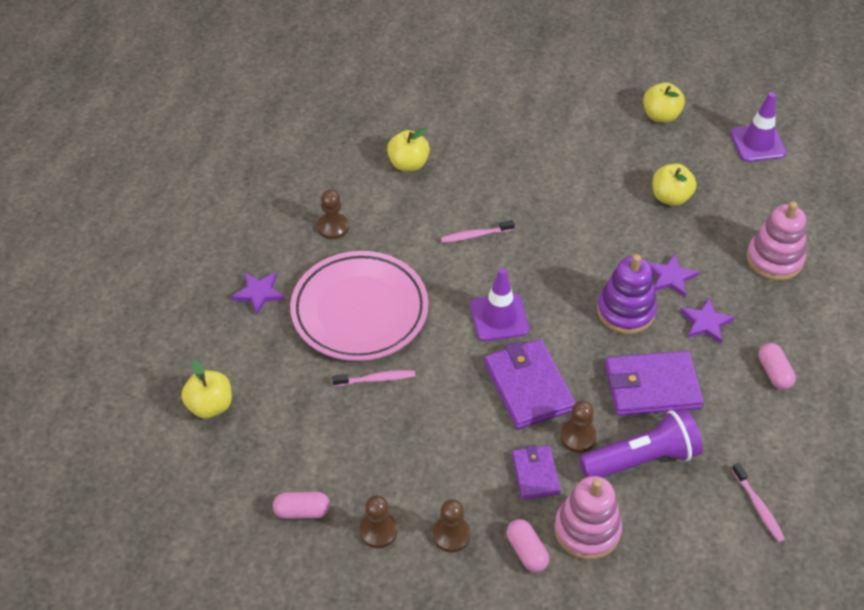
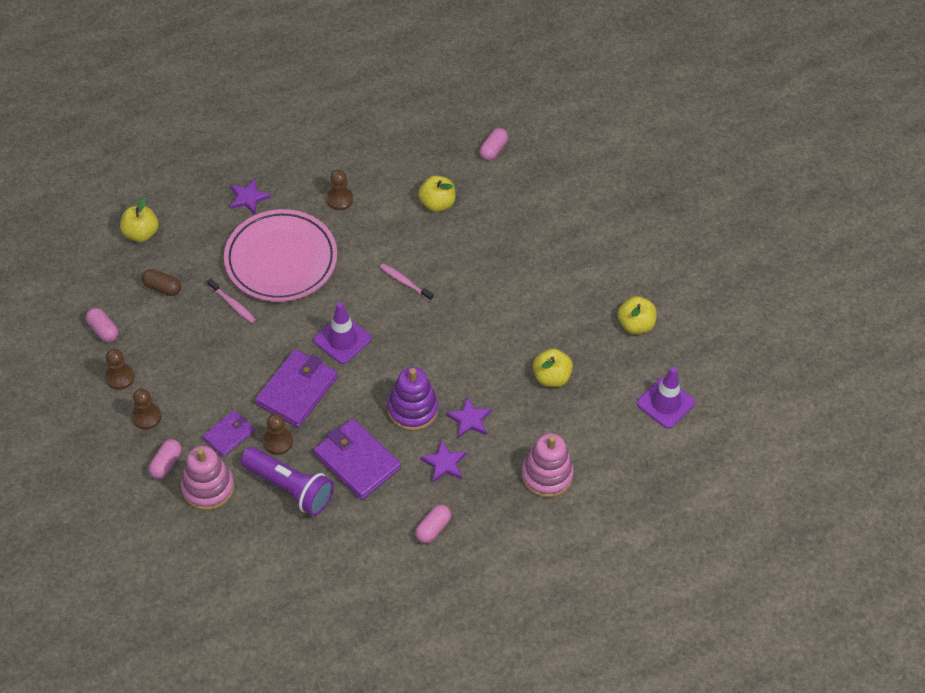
camera: 50 degrees right, 5 degrees up
(298, 426) = (162, 288): none -> brown capsule
(388, 96) = (493, 150): none -> pink capsule
(758, 507) = (304, 576): pink toothbrush -> none

